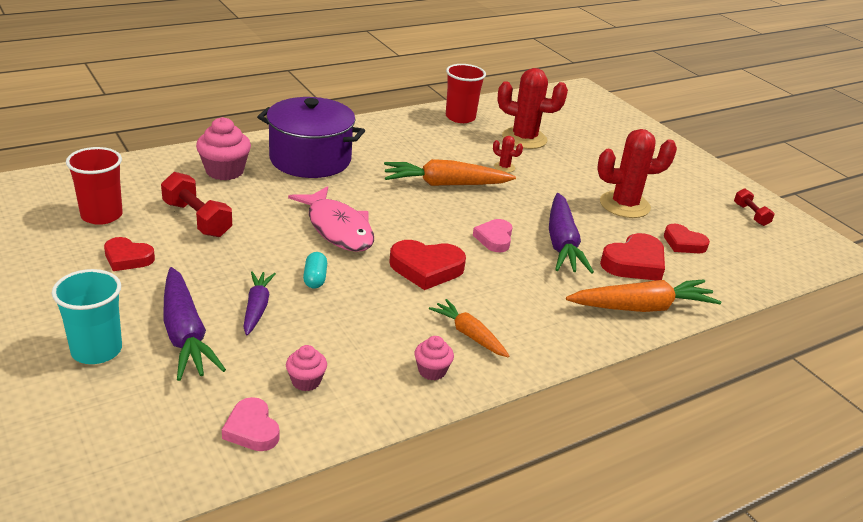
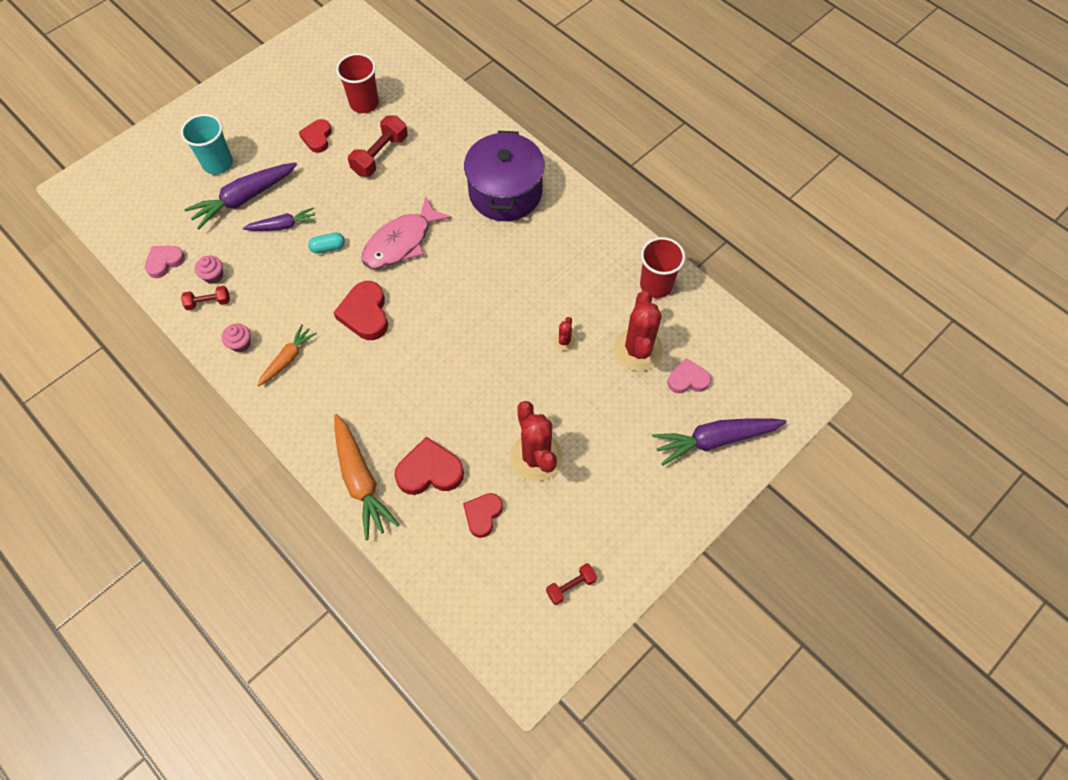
camera: 80 degrees right, 30 degrees up
(224, 171) = (458, 145): pink cupcake -> none
(351, 392) = (208, 302): none -> red dumbbell
(445, 184) = (507, 300): orange carrot -> none
(494, 238) = (428, 354): pink heart -> pink heart (687, 379)
(562, 243) = (441, 408): purple carrot -> purple carrot (715, 440)
(634, 263) = (429, 471): red heart -> red heart turned 135 degrees clockwise

